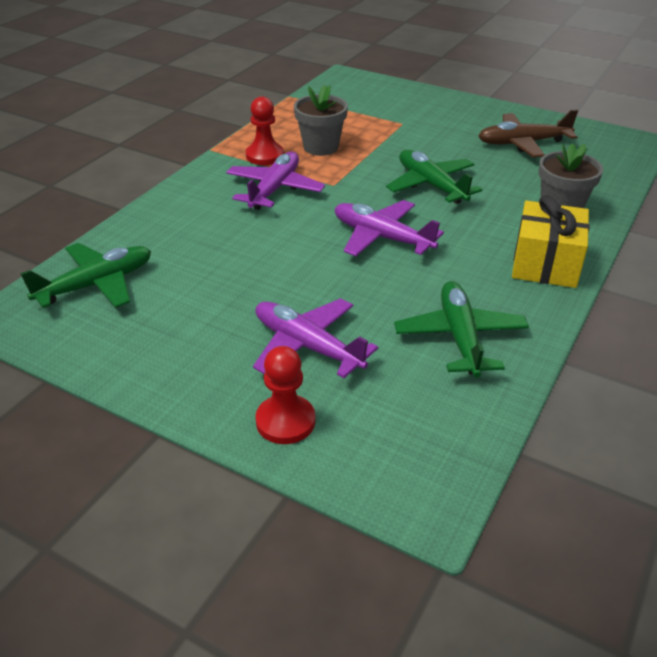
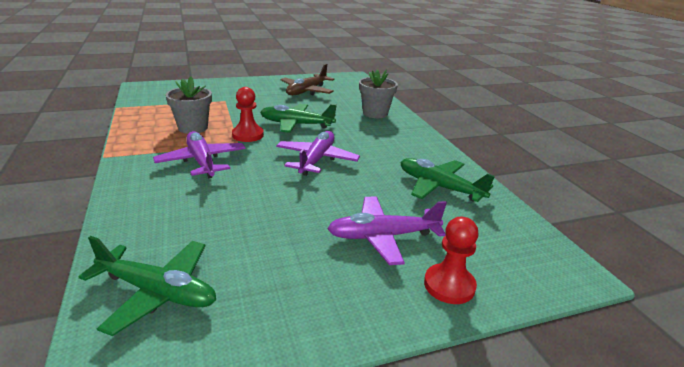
camera: 50 degrees left, 10 degrees down
(97, 284) = (158, 292): green plane -> green plane turned 105 degrees clockwise
(265, 156) = (159, 145): red pawn -> red pawn (248, 135)
(381, 237) = (316, 159): purple plane -> purple plane turned 120 degrees clockwise
(545, 264) = (411, 138): yellow gift -> none

